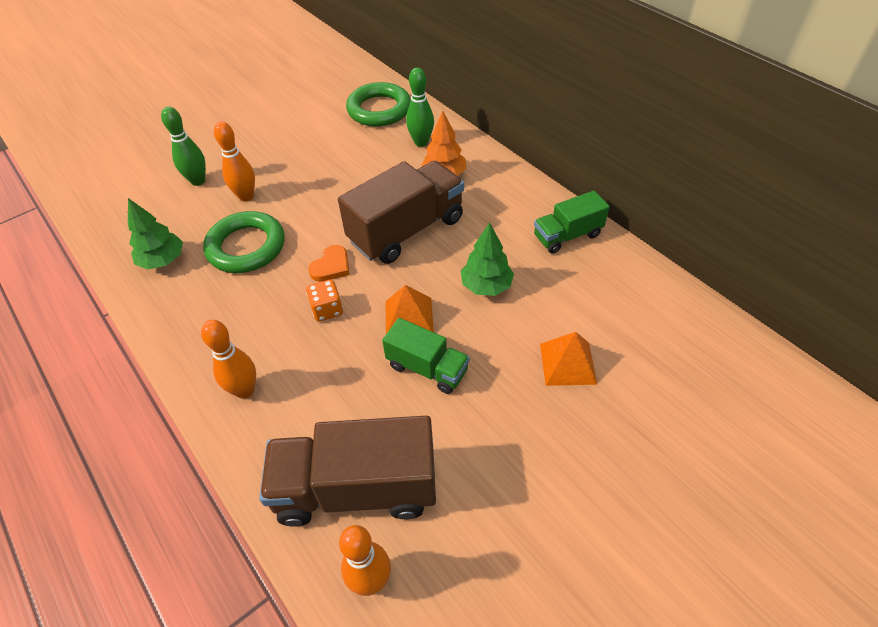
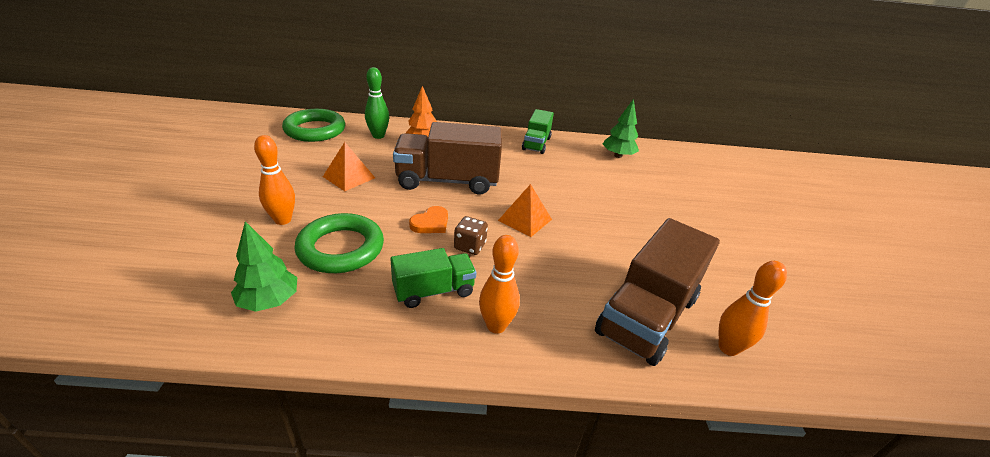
camera: 55 degrees left, 15 degrees down
(198, 181) = (209, 233): green bowling pin -> none
(327, 309) = (470, 246): orange dice -> brown dice
(331, 266) = (431, 223): orange heart -> orange heart turned 60 degrees clockwise
(406, 230) = (447, 181): brown truck -> brown truck turned 90 degrees counterclockwise
(427, 368) = (576, 236): green truck -> green truck (433, 291)
(486, 286) = (537, 183): green tree -> green tree (618, 156)
(567, 363) = (627, 193): orange pyramid -> orange pyramid (349, 177)

